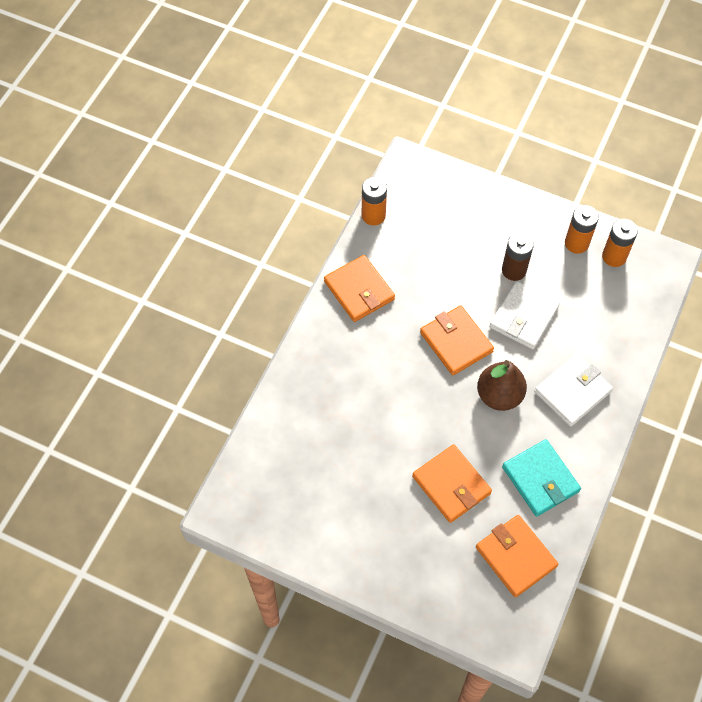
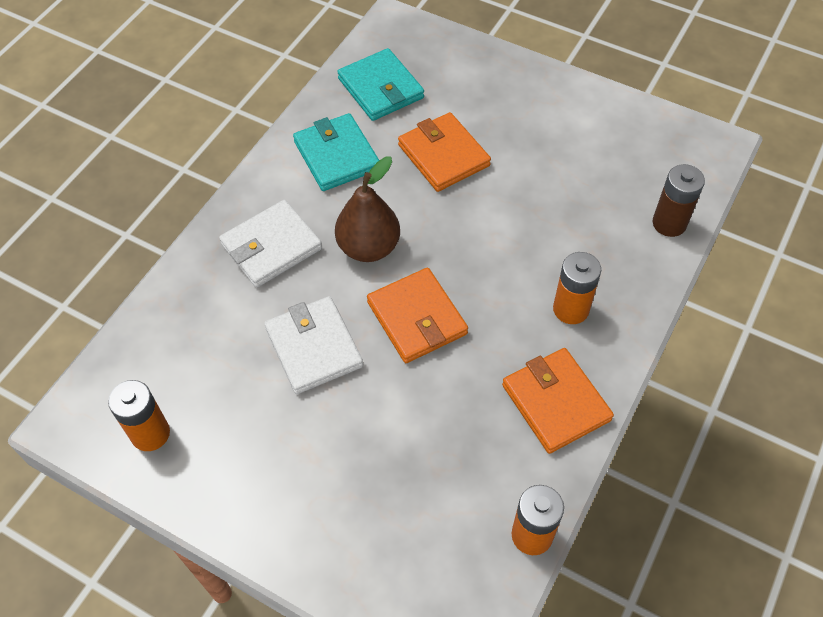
camera: 175 degrees left, 5 degrees down
(514, 270) = (313, 420): brown battery -> brown battery (669, 223)
(515, 557) = (381, 88): orange wallet -> turquoise wallet
(523, 317) = (314, 347): white wallet -> white wallet turned 60 degrees counterclockwise
(576, 243) = (202, 460): orange battery -> orange battery (571, 309)

